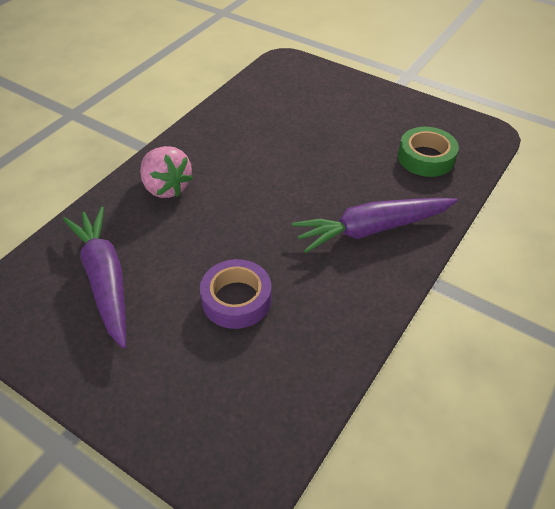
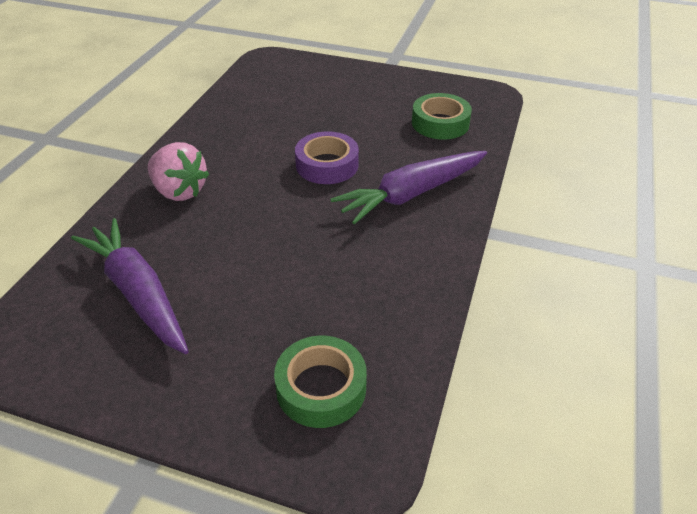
camera: 15 degrees left, 5 degrees down
(229, 405) = (321, 388): none -> green tape
(236, 299) = (294, 284): purple tape -> purple tape (327, 165)

